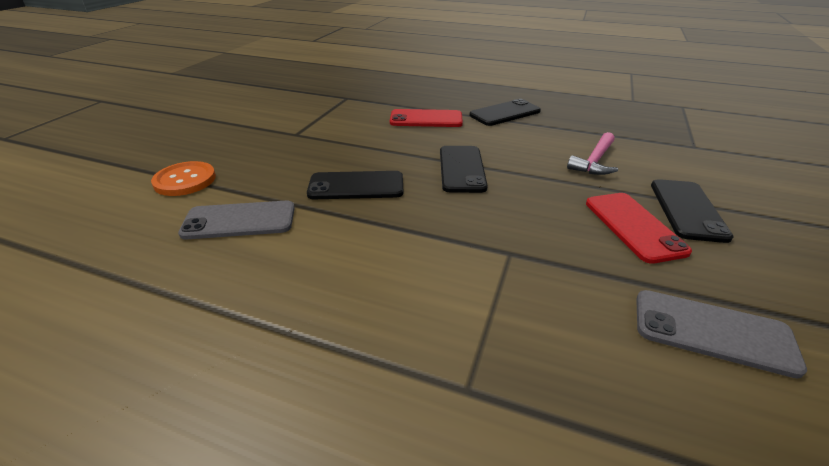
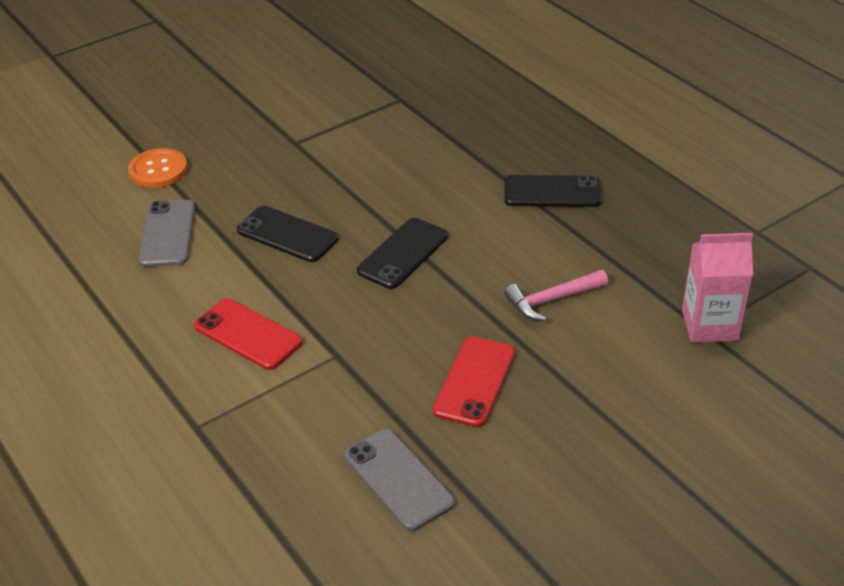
camera: 35 degrees right, 5 degrees up
(239, 221) = (167, 234): grey phone -> grey phone turned 60 degrees clockwise
(426, 119) = (449, 168): red phone -> red phone (247, 334)
(687, 210) = (554, 391): black phone -> none
(693, 144) = (709, 325): none -> pink carton

